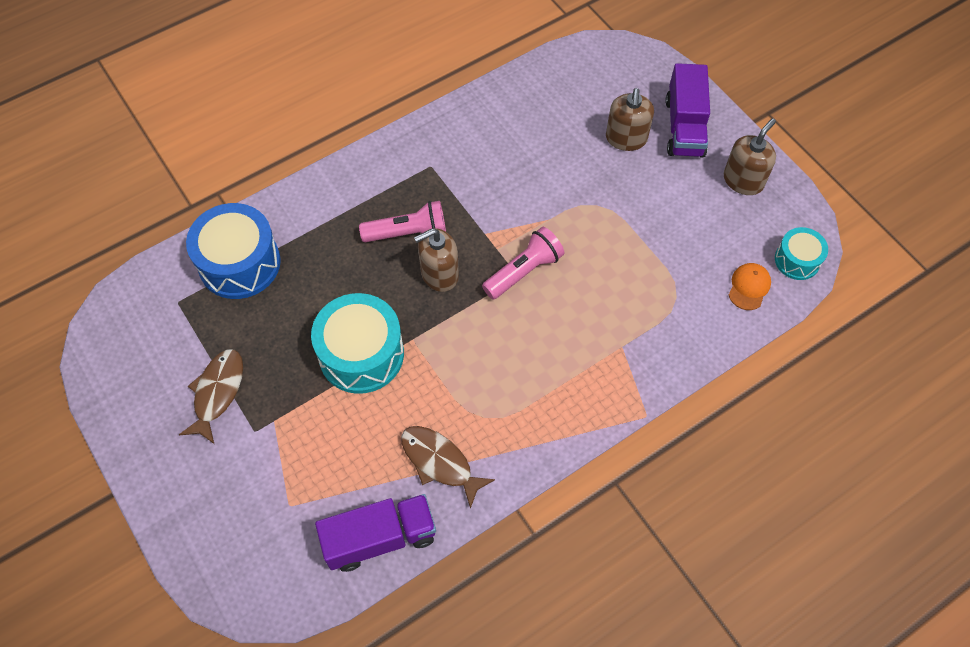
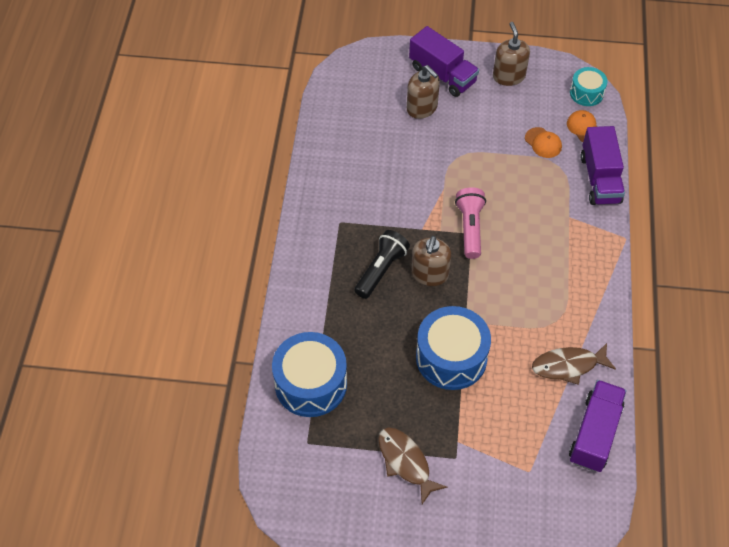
camera: 50 degrees left, 5 degrees down
(361, 354) = (451, 357): turquoise drum -> blue drum
(408, 233) = (381, 270): pink flashlight -> black flashlight
(691, 264) = (543, 143): none -> orange cap
(698, 343) = (600, 179): none -> purple truck

